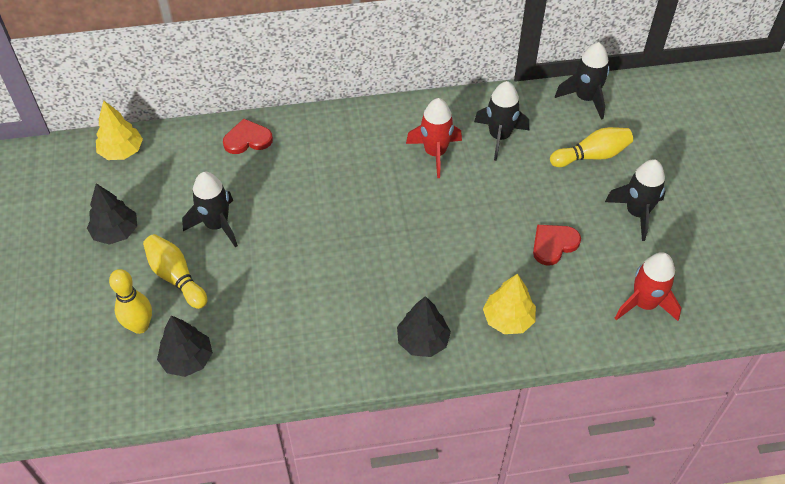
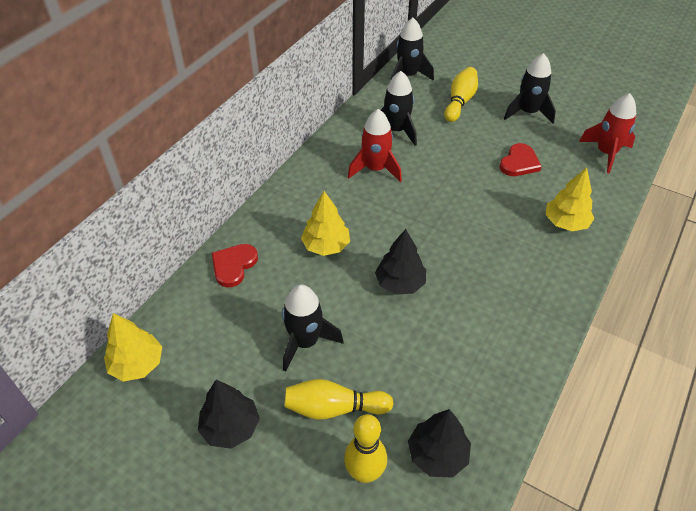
camera: 50 degrees left, 5 degrees down
(318, 177) = (326, 246): none -> yellow tree
(423, 341) = (548, 280): black tree -> black tree (400, 283)
(553, 244) = (519, 163): red heart -> red heart turned 150 degrees counterclockwise

